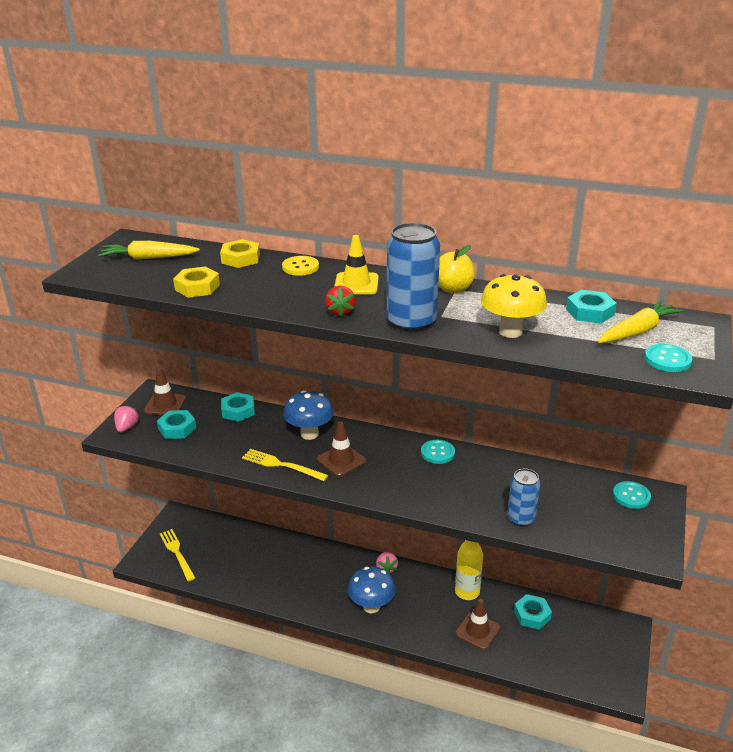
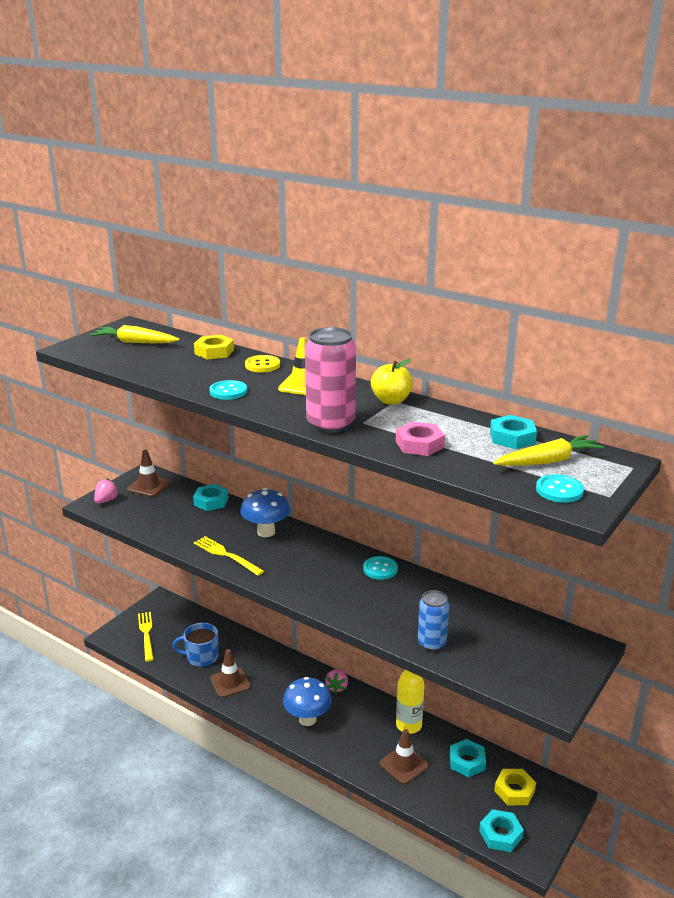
camera: 15 degrees right, 5 degrees down
(177, 428) = (149, 508): turquoise nut -> turquoise nut (500, 834)
(197, 287) = (160, 371): yellow nut -> yellow nut (514, 791)
(243, 565) = (201, 657): none -> blue mug
(340, 312) = (271, 407): red strawberry -> none
(341, 460) = (283, 560): brown traffic cone -> brown traffic cone (230, 682)
(411, 322) = (330, 424): blue can -> pink can
(510, 331) = (419, 444): yellow mushroom -> pink nut
(631, 496) = (559, 643): turquoise button -> turquoise button (228, 391)

